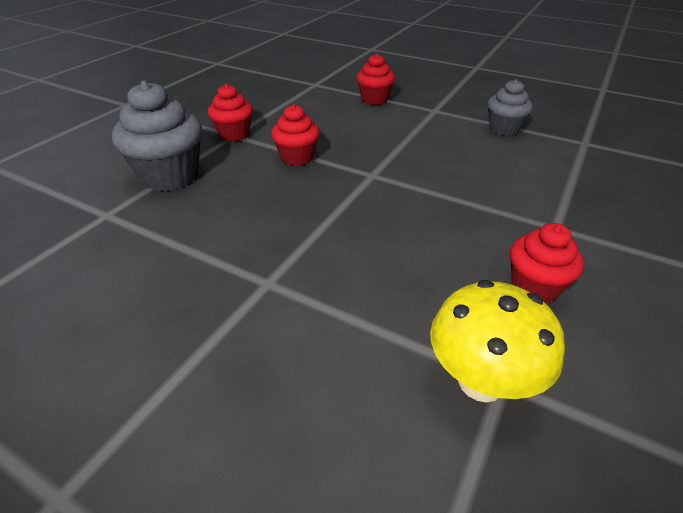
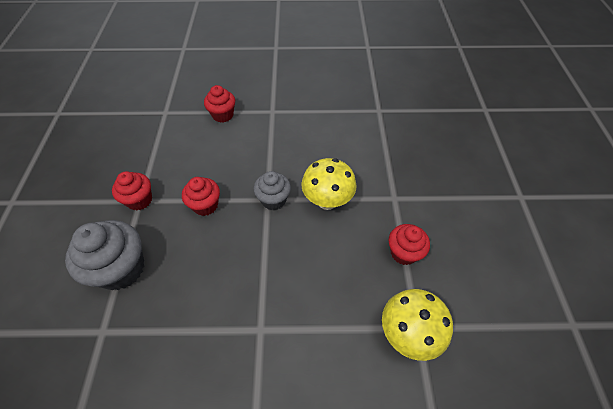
camera: 30 degrees left, 15 degrees up
(450, 199) = (327, 201): none -> yellow mushroom
(503, 129) = (326, 115): grey cupcake -> grey cupcake (273, 200)

